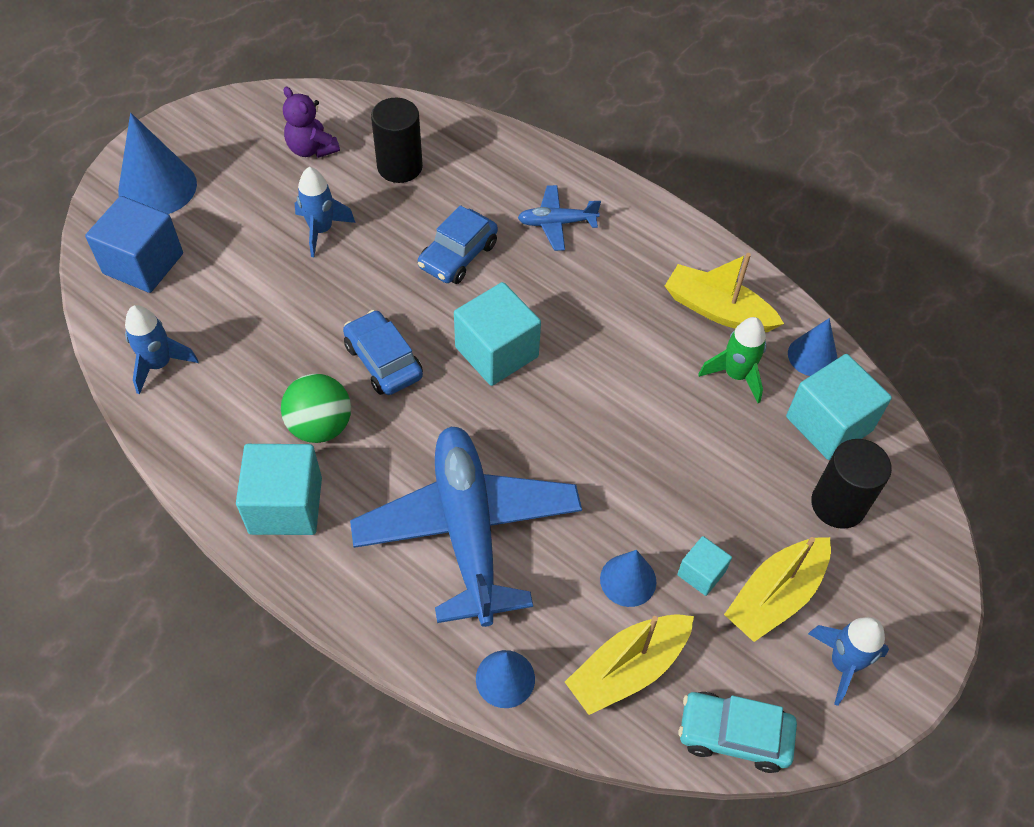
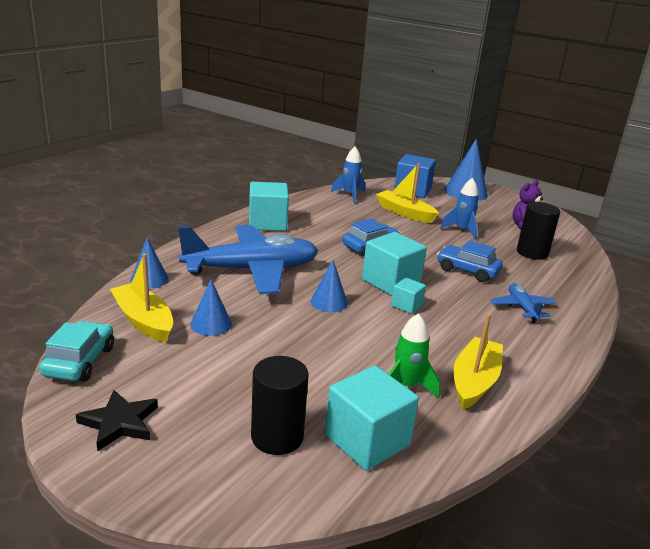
camera: 85 degrees right, 30 degrees down
(320, 426) = (320, 231): green ball -> none
(701, 573) = (213, 355): turquoise cube -> turquoise cube (406, 305)
(775, 596) = (189, 391): yellow boat -> yellow boat (405, 213)
(812, 356) = (445, 437): blue cone -> blue cone (329, 302)
(842, 663) = (119, 423): blue rocket -> black star

